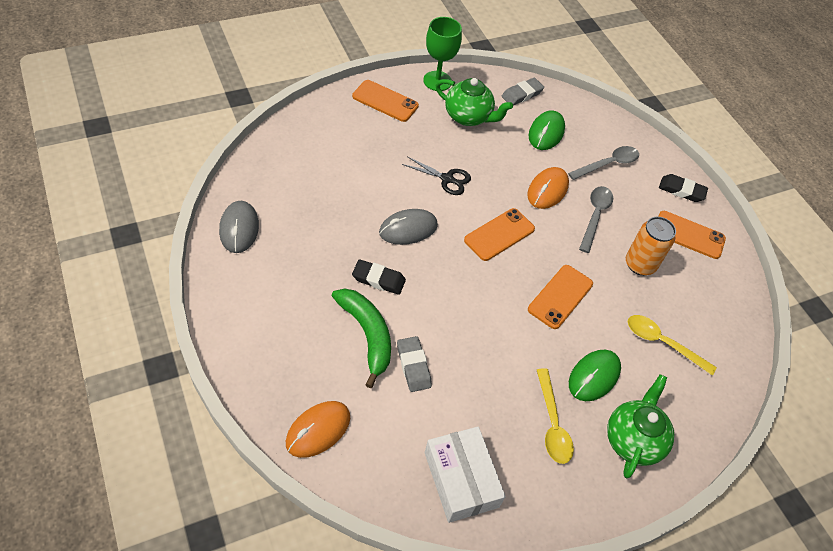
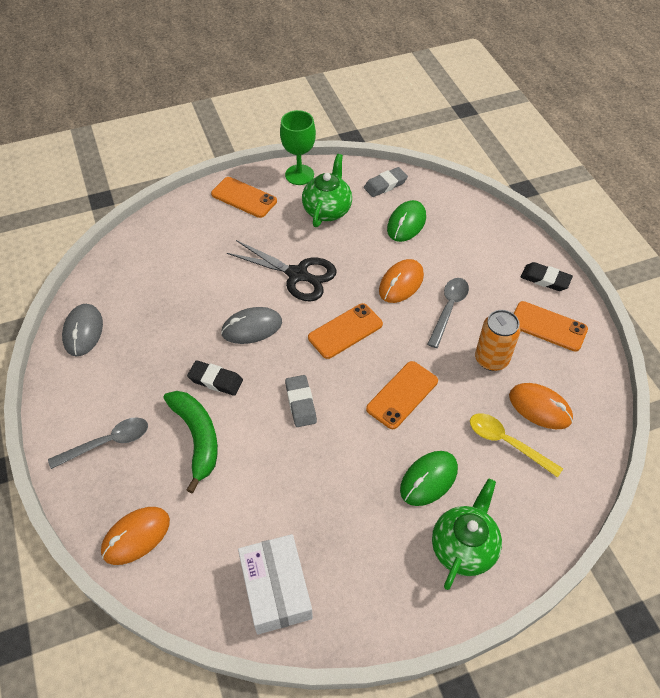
camera: 10 degrees right, 0 degrees up
(413, 366) = (240, 469): grey eraser -> grey eraser (301, 403)
(447, 179) = (298, 275): black scissors -> black scissors, size x1.60
(468, 117) = (327, 210): green teapot -> green teapot turned 105 degrees counterclockwise
(552, 423) = (378, 530): yellow spoon -> none
(608, 164) = (468, 254): grey spoon -> grey spoon (107, 443)
(689, 311) = (540, 408): none -> orange mouse

